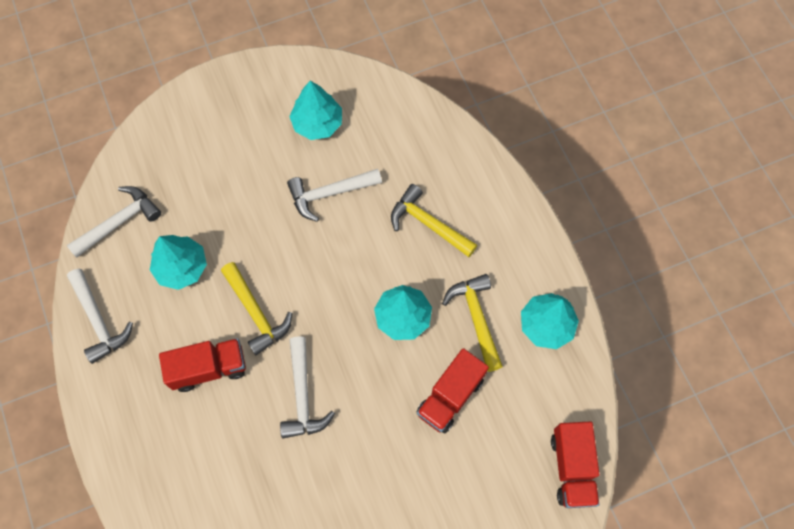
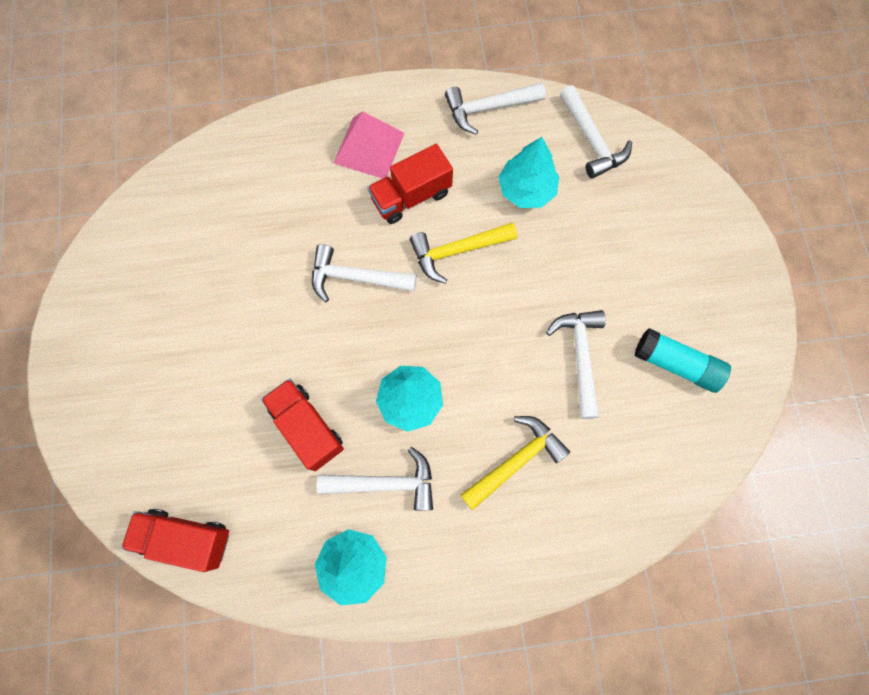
camera: 105 degrees right, 5 degrees up
(162, 423) = (369, 148): none -> pink pyramid
(209, 368) = (411, 196): red truck -> red truck turned 60 degrees clockwise
(317, 123) = (676, 364): turquoise tree -> turquoise glue stick
(476, 318) = (385, 483): yellow hammer -> white hammer

